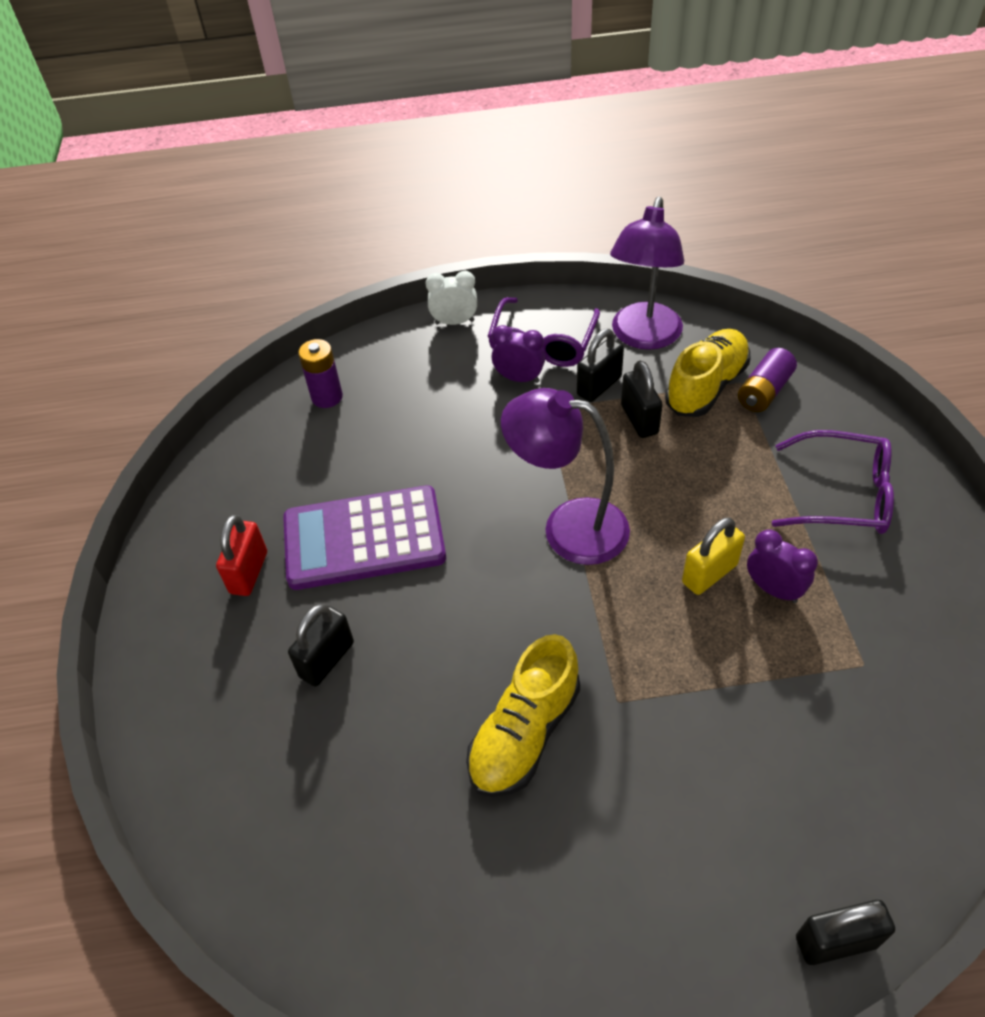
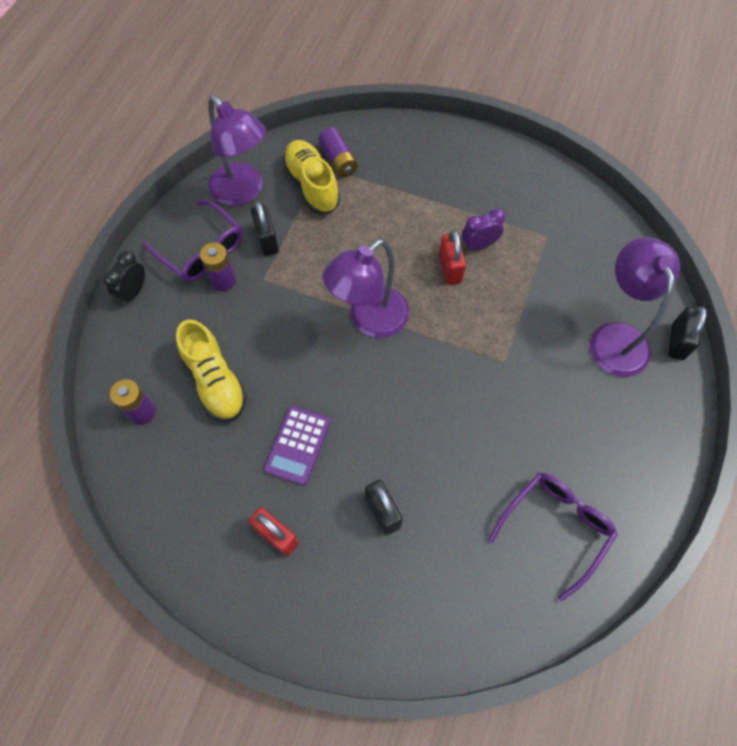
camera: 65 degrees left, 15 degrees up
(364, 539) = (298, 445): purple calculator -> purple calculator, size x0.61
(454, 322) = (133, 292): white clock -> black clock
(519, 378) = (223, 281): purple clock -> purple battery
(524, 733) = (498, 420): yellow shoe -> yellow shoe (215, 381)
(639, 420) = (312, 235): black padlock -> none
(709, 574) = (450, 268): yellow padlock -> red padlock
(769, 836) = (615, 337): none -> purple lamp
(843, 495) = (439, 174): purple glasses -> purple glasses (556, 527)

